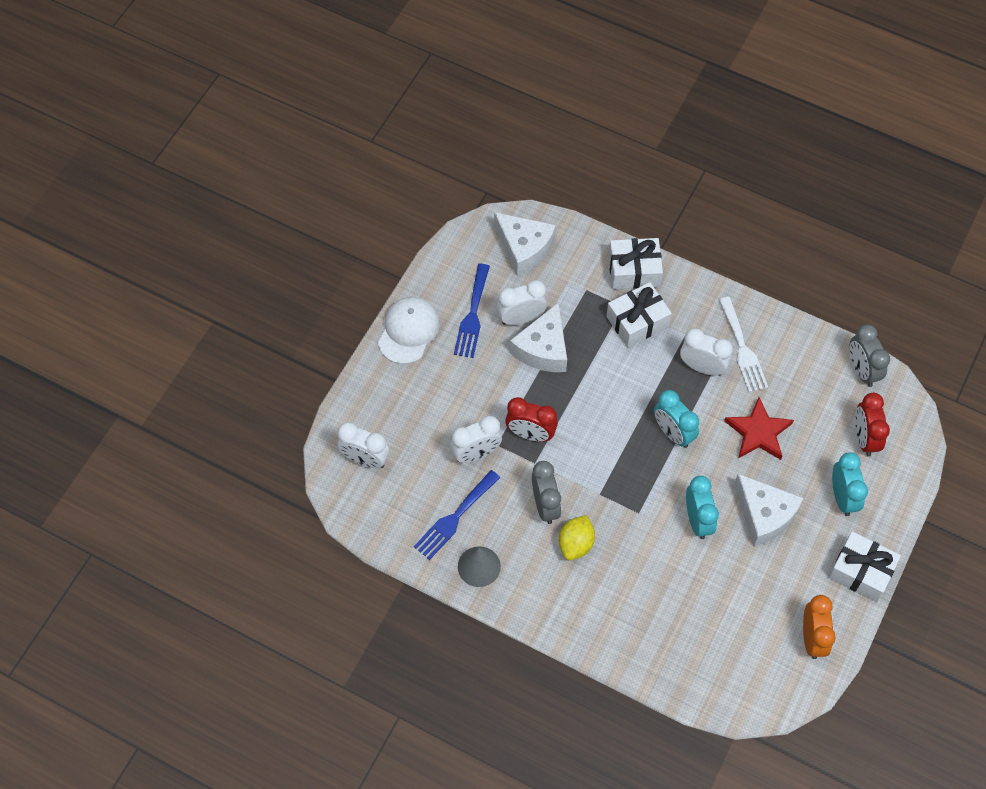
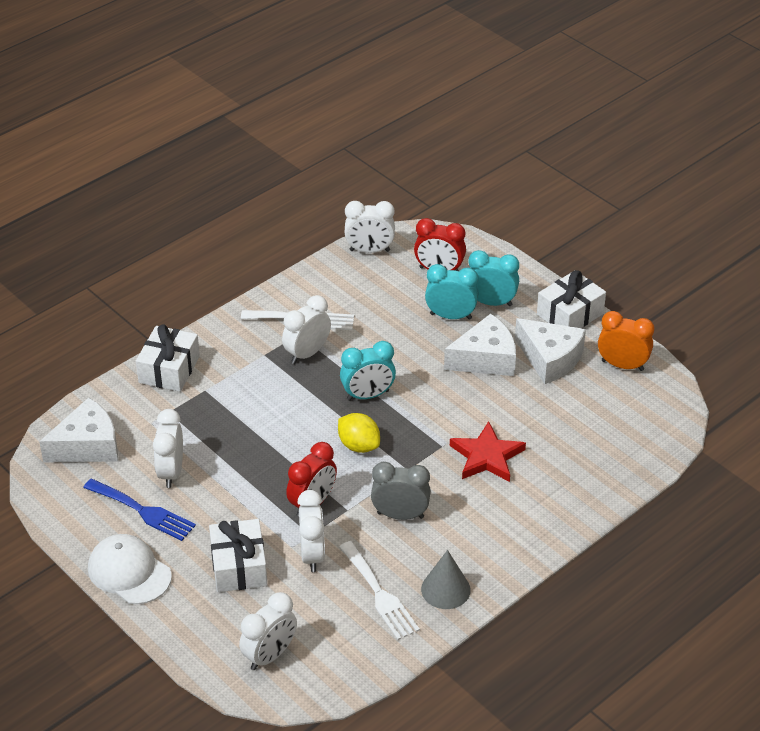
camera: 70 degrees left, 20 degrees down
(455, 518) = (379, 594): blue fork -> white fork
(543, 349) = (218, 465): white cheese -> white cheese (550, 359)
(576, 544) = (454, 503): yellow lemon -> yellow lemon (359, 445)
(637, 321) = (229, 384): white gift -> white gift (239, 566)
(698, 520) = (470, 406): turquoise clock -> turquoise clock (451, 316)
(758, 432) = (398, 336): red star -> red star (487, 456)
(862, 370) = (369, 251): grey clock -> white clock

